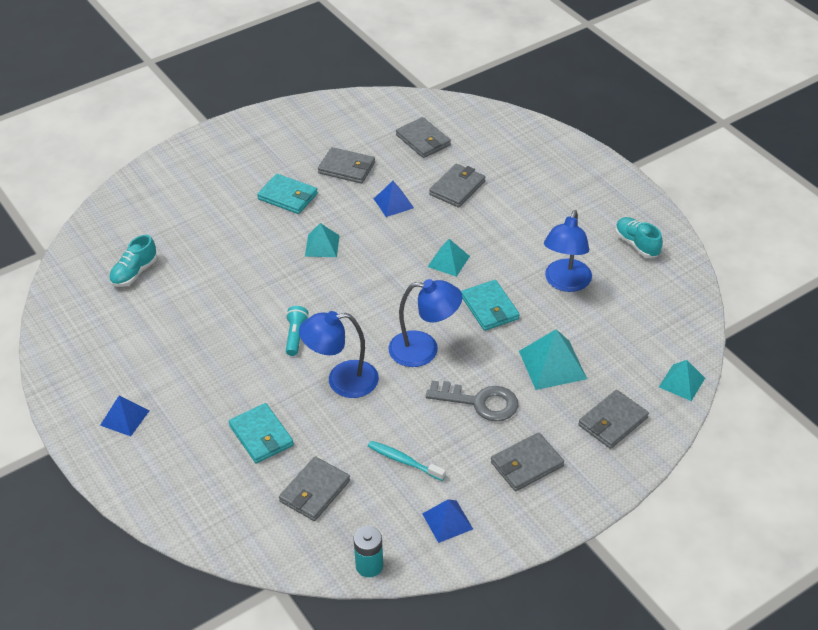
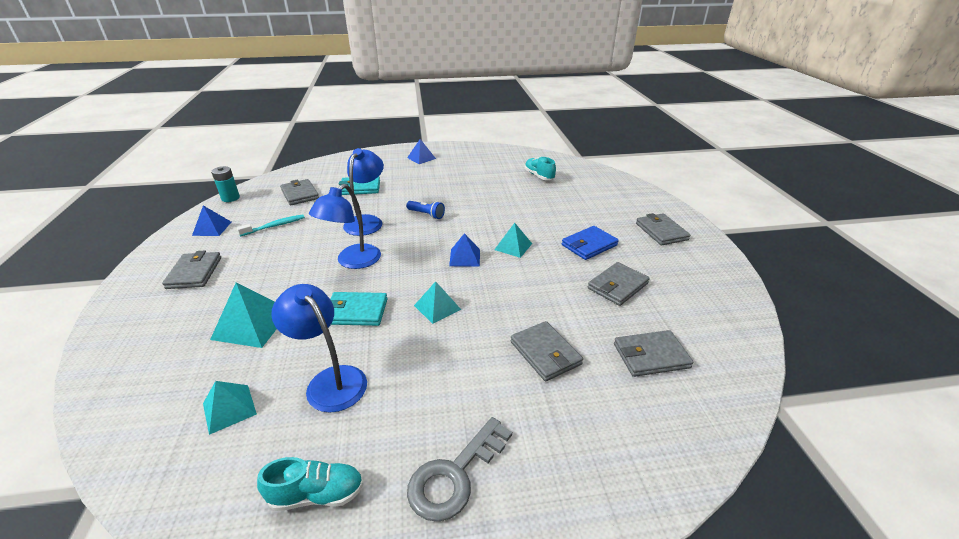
camera: 115 degrees right, 10 degrees down
(288, 196) = (589, 245): turquoise wallet -> blue wallet
(296, 336) = (426, 214): turquoise flashlight -> blue flashlight
(393, 203) = (546, 299): blue pyramid -> blue pyramid (464, 257)
(480, 402) = (272, 271): grey key -> grey key (454, 475)
(612, 421) = (152, 335): grey wallet -> grey wallet (661, 231)
(682, 382) = (106, 411): turquoise pyramid -> turquoise pyramid (229, 408)

